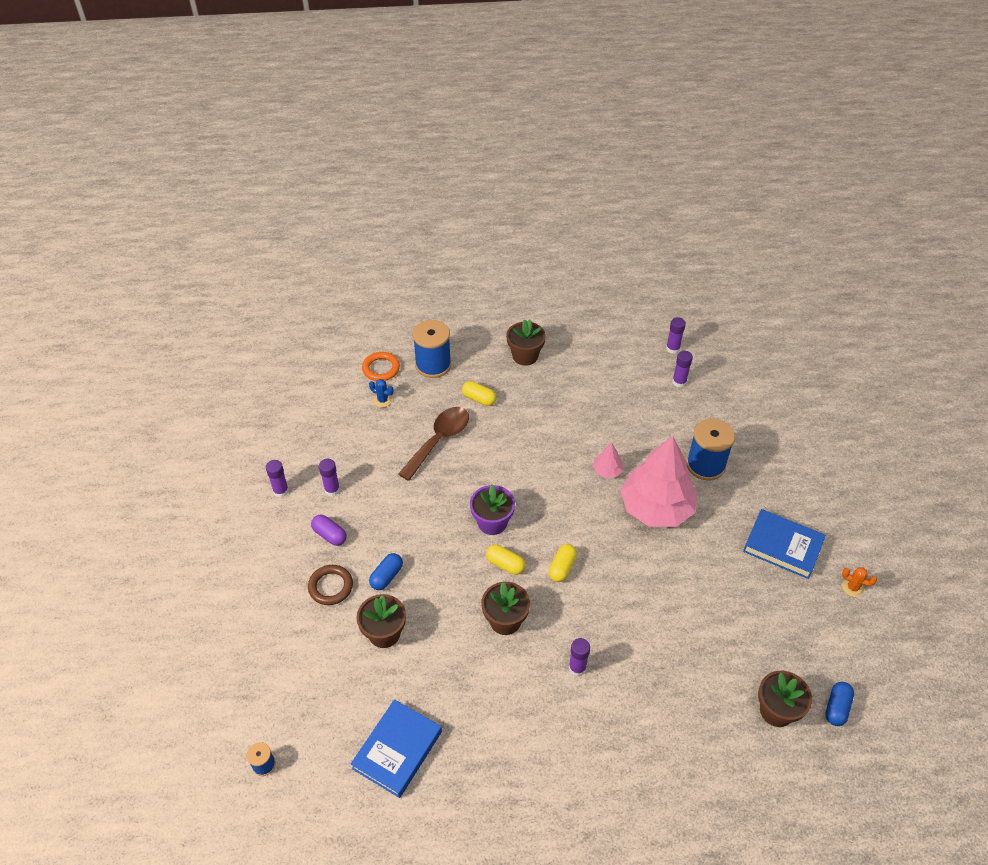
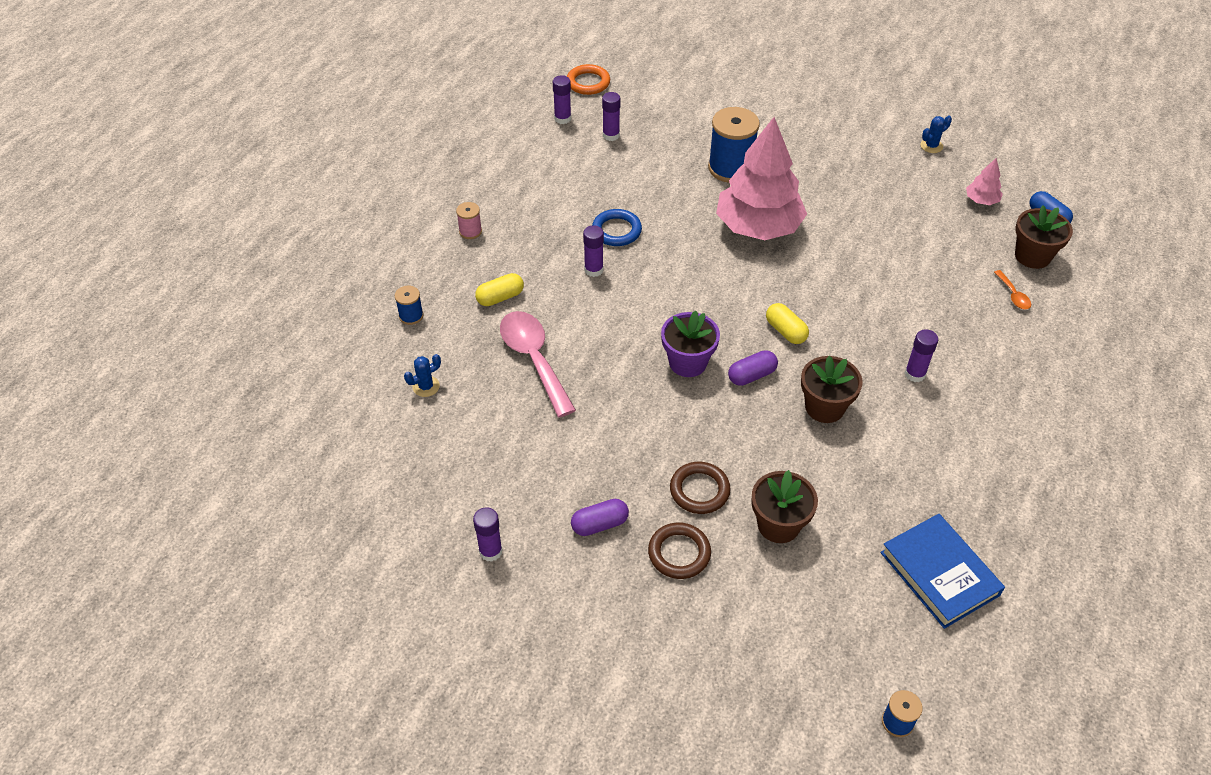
camera: 60 degrees left, 0 degrees up
(332, 490) = (530, 494): purple glue stick -> purple glue stick (593, 270)
(381, 368) = (371, 367): orange ring -> orange ring (588, 83)
(386, 576) = (699, 490): blue capsule -> brown ring
(433, 365) = (411, 316): blue spool -> blue spool, size x0.48
(439, 440) = (534, 359): brown spoon -> pink spoon
(505, 564) = (751, 375): yellow capsule -> purple capsule
(525, 356) = (470, 231): brown flower pot -> pink spool
(586, 429) = (616, 231): none -> blue ring
(607, 471) = (685, 240): pink tree -> pink tree (981, 200)
(716, 710) = (1013, 295): none -> orange spoon
(783, 546) = (860, 165): blue book -> none
(852, 587) = (931, 146): orange cactus -> blue cactus

